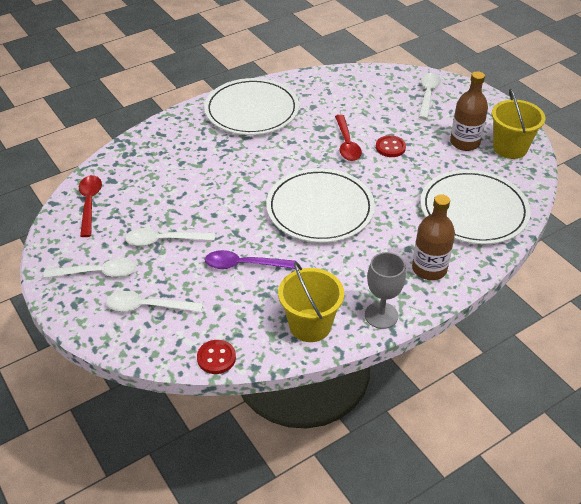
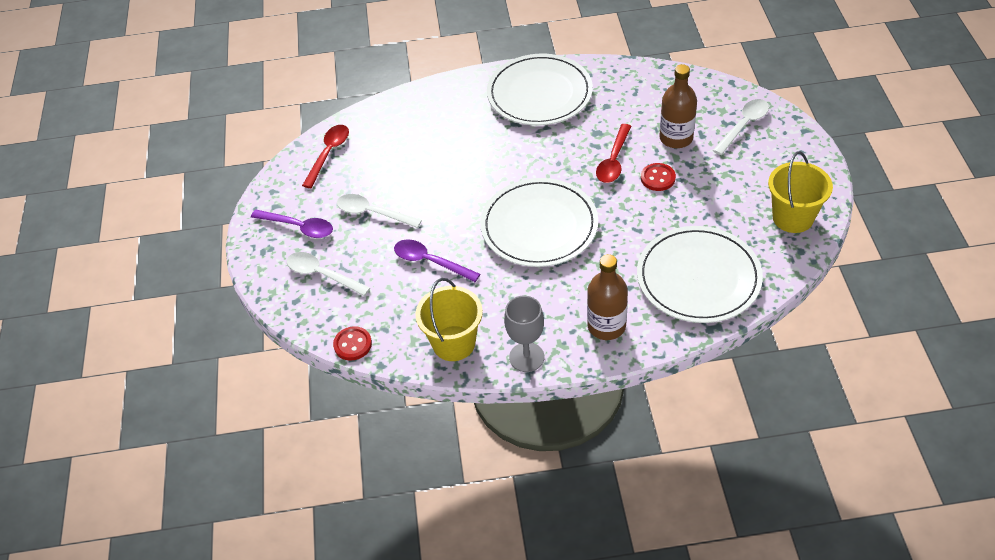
camera: 30 degrees right, 5 degrees up
(98, 273) = (299, 227): white spoon -> purple spoon
(464, 143) = (744, 196): brown bottle -> brown bottle (676, 138)

